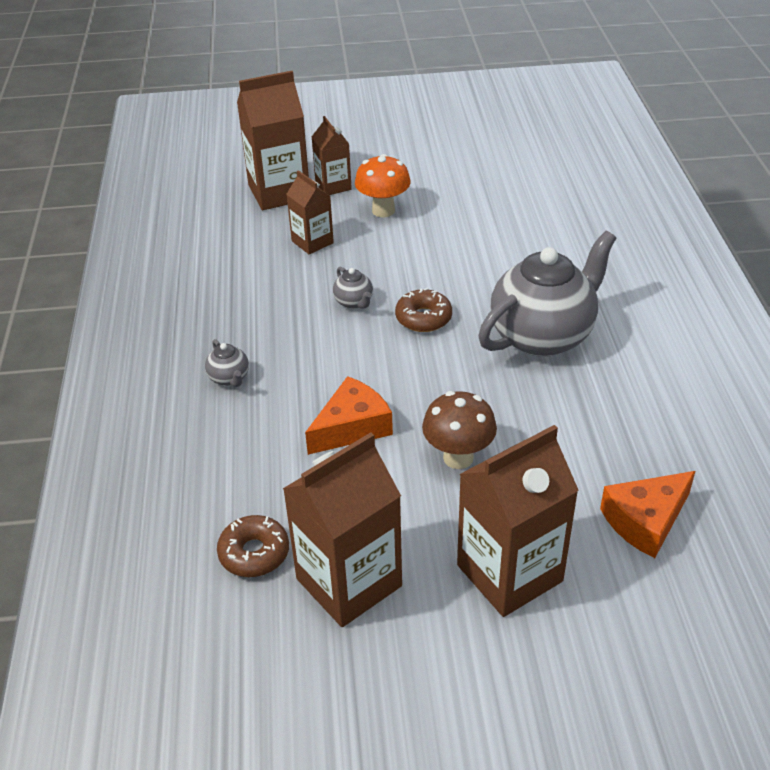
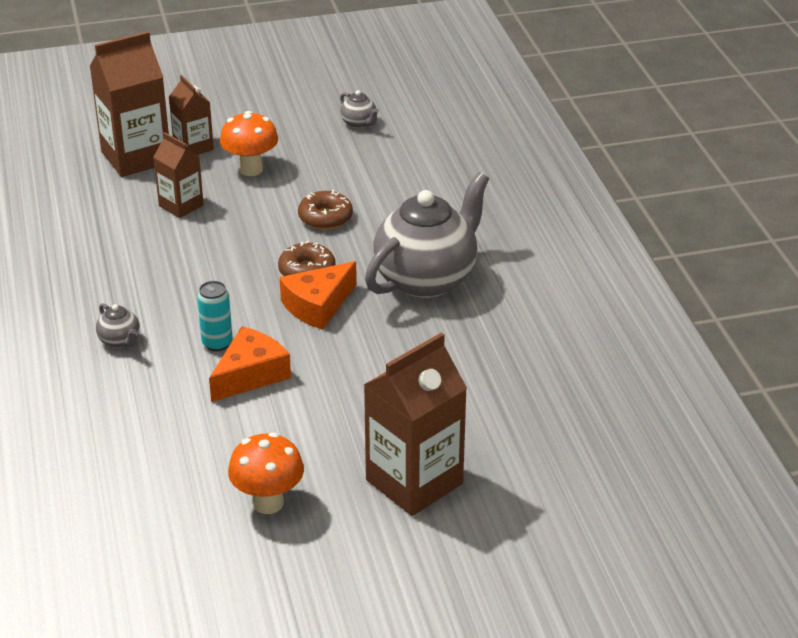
camera: 10 degrees left, 5 degrees down
(254, 553) = (175, 488): brown donut -> brown donut (325, 217)
(324, 389) = (217, 343): none -> turquoise can
(349, 582) = (268, 503): brown carton -> orange mushroom
(354, 302) = (234, 261): grey teapot -> grey teapot (359, 123)
(458, 457) = (356, 392): brown mushroom -> none
(645, 520) = (534, 429): orange cheese -> orange cheese (318, 305)

